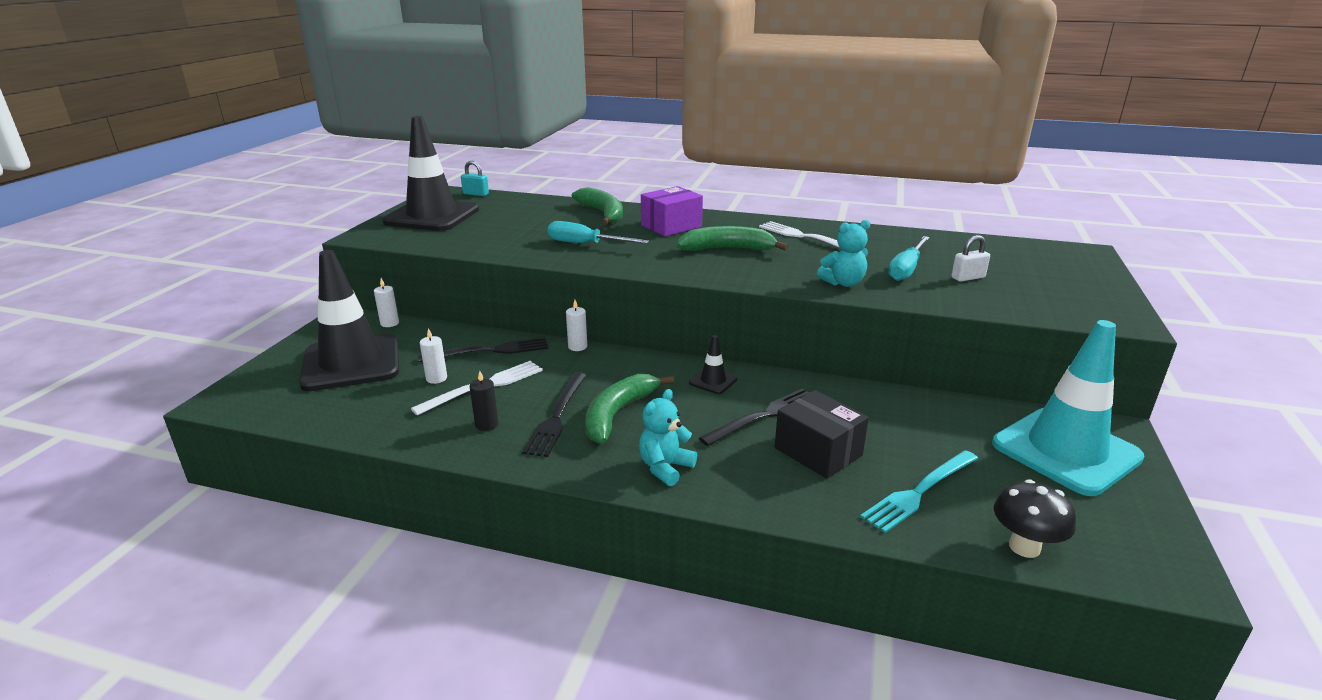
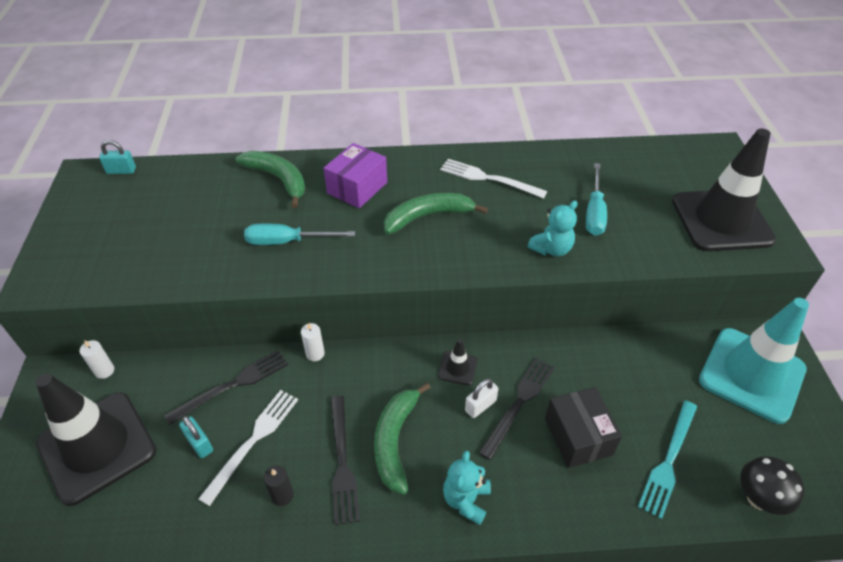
camera: 20 degrees left, 20 degrees up
(432, 216) = (94, 226): black traffic cone -> black traffic cone (721, 220)
(436, 378) = (199, 443): white candle -> turquoise padlock
(818, 451) = (578, 436): black box -> black box turned 45 degrees clockwise
(968, 277) = (647, 213): white padlock -> white padlock (480, 406)

